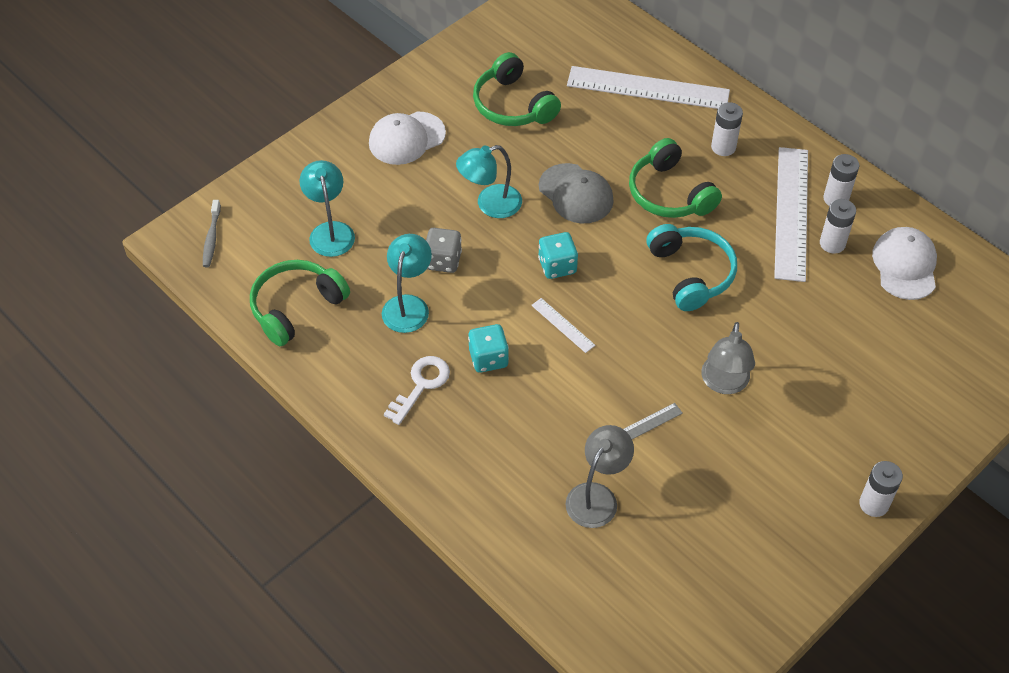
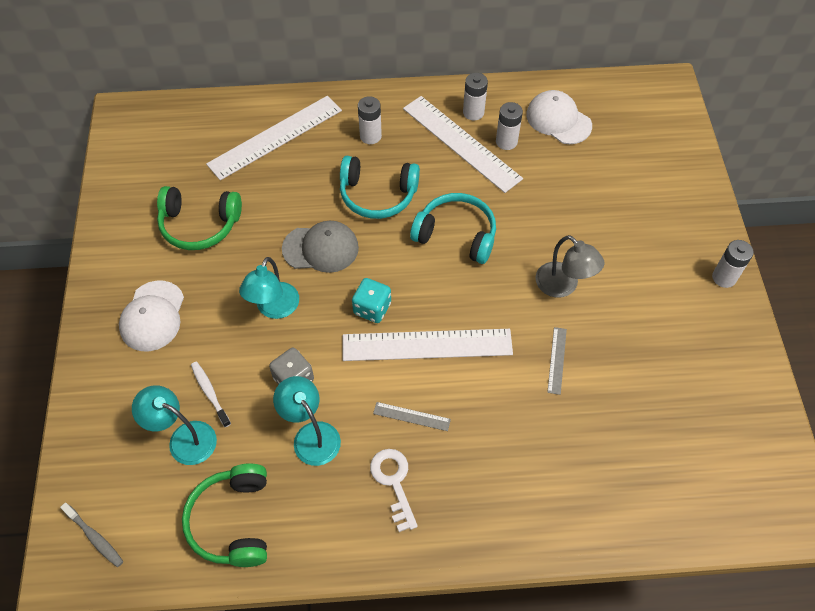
camera: 50 degrees left, 5 degrees up
(380, 219) = (210, 393): none -> white toothbrush
(488, 358) = (411, 416): turquoise dice -> grey ruler
(563, 325) = (427, 344): white ruler -> white ruler, size x2.31
(597, 496) = (591, 436): grey lamp -> none
(669, 193) = (377, 195): green headphones -> turquoise headphones

